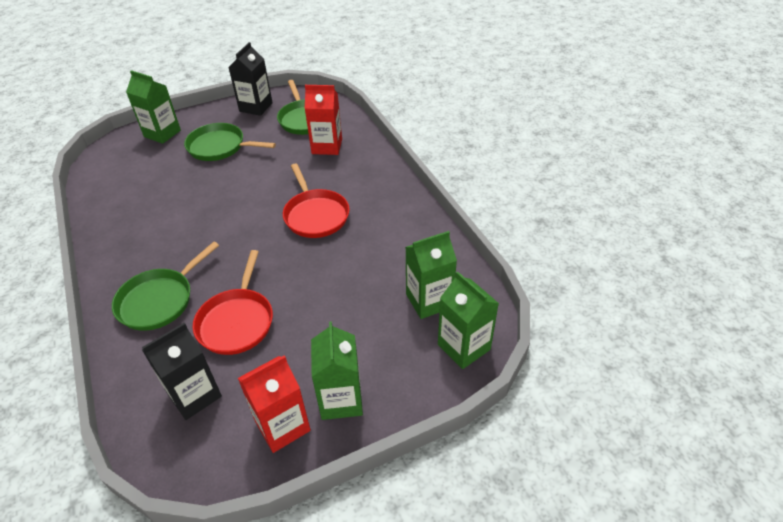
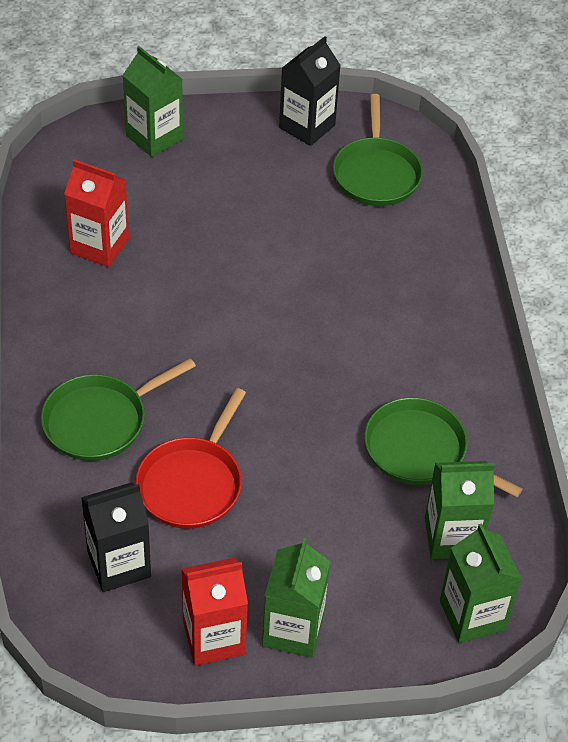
camera: 15 degrees right, 5 degrees up
(219, 147) = (233, 189): green pan -> green pan (420, 451)
(315, 215) = (341, 354): red pan -> none
(327, 146) = (394, 237): red carton -> red carton (99, 246)

